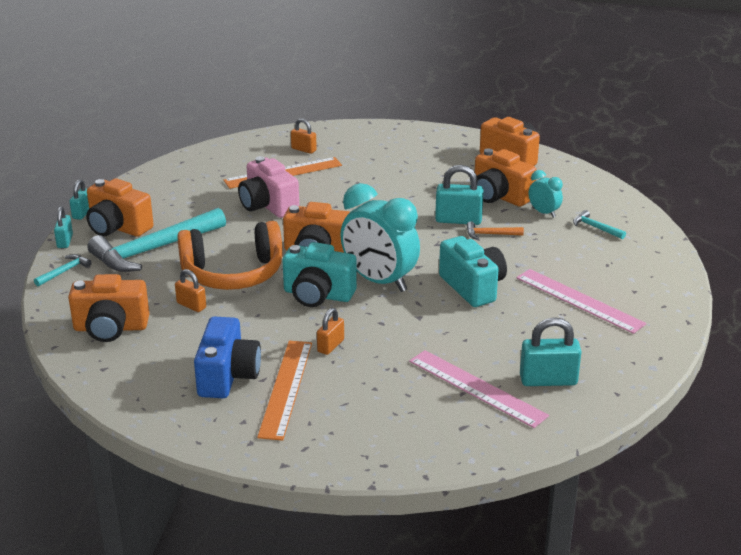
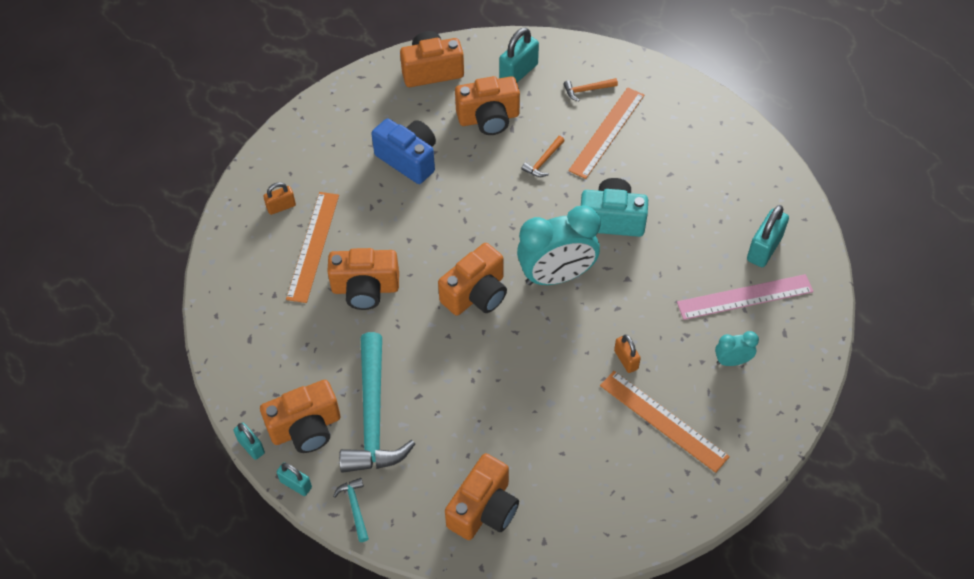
camera: 55 degrees left, 25 degrees up
(191, 305) = (492, 430): orange padlock -> none
(227, 376) = (619, 453): blue camera -> blue camera (408, 159)
(233, 273) = (463, 373): orange headphones -> none
(268, 205) = (365, 289): pink camera -> orange camera
(318, 295) = (545, 329): turquoise camera -> none
(458, 220) = (504, 168): turquoise padlock -> turquoise padlock (518, 72)
(544, 213) = (538, 107): turquoise clock -> turquoise clock (732, 361)
(564, 252) = (607, 132): none -> orange ruler
(579, 300) = (679, 166): pink ruler -> none
(595, 228) = (587, 90): turquoise hammer -> orange hammer

